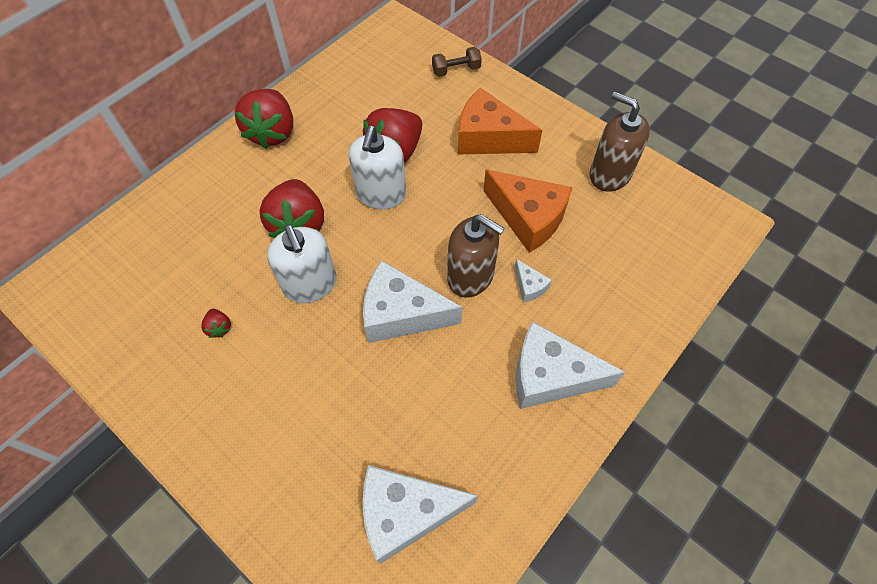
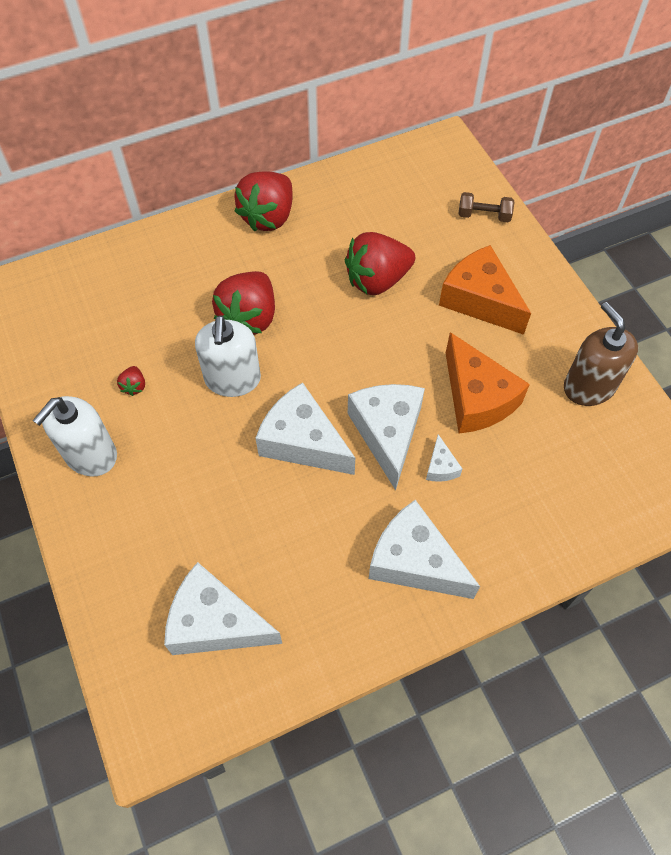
camera: 25 degrees right, 0 degrees up
(381, 194) = (341, 317): white soap dispenser -> white soap dispenser (90, 455)
(470, 276) = (387, 433): brown soap dispenser -> white cheese

